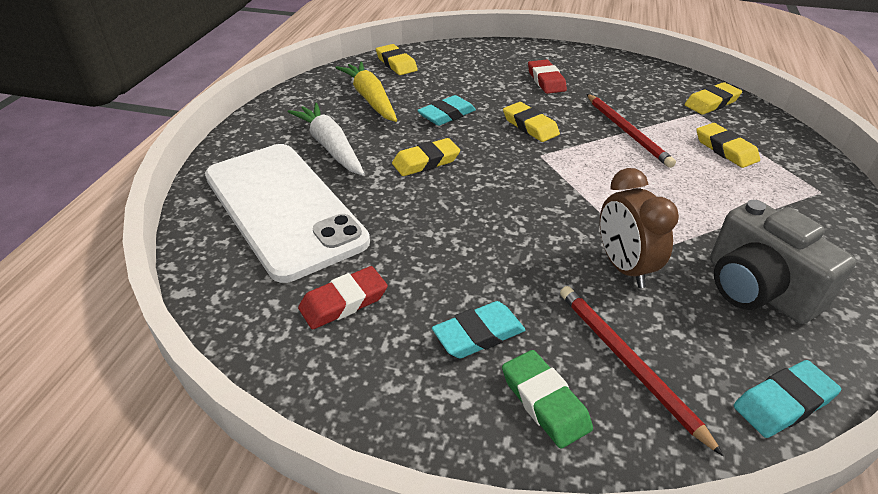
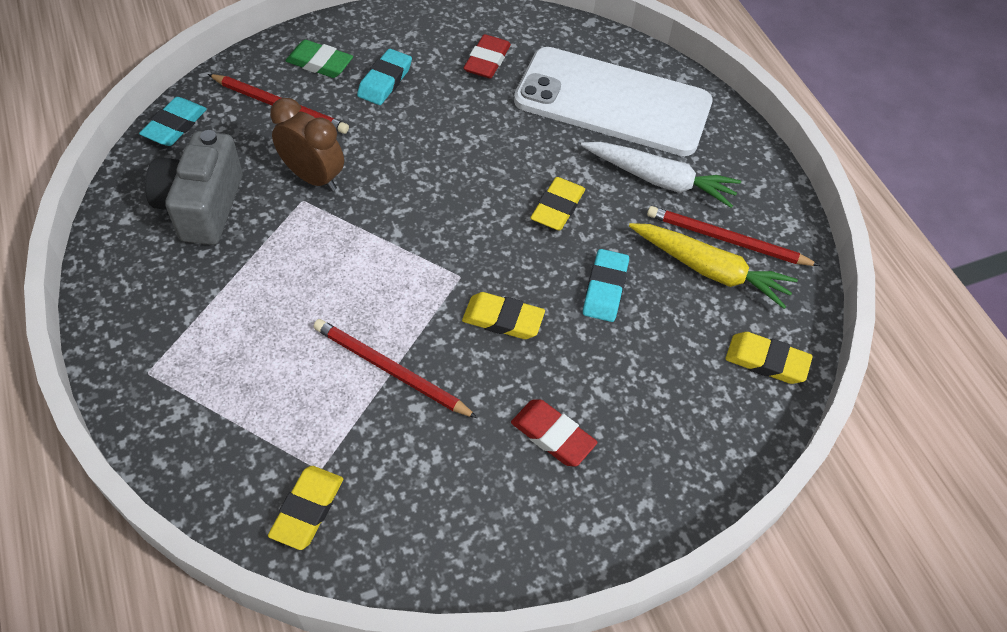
camera: 140 degrees right, 15 degrees up
(338, 106) = (726, 240): none -> red pencil
(725, 149) = (265, 397): yellow eraser -> none
(757, 289) = (202, 206): grey camera -> grey camera turned 105 degrees counterclockwise

